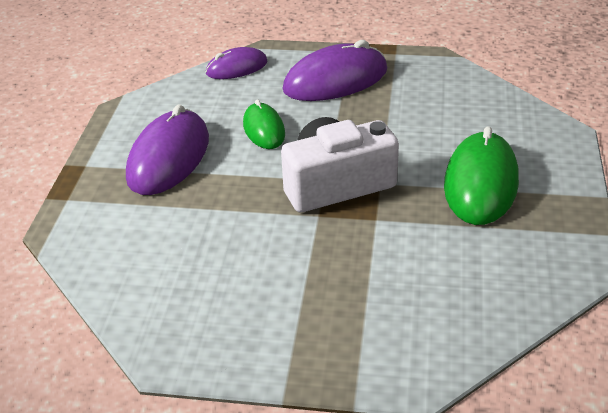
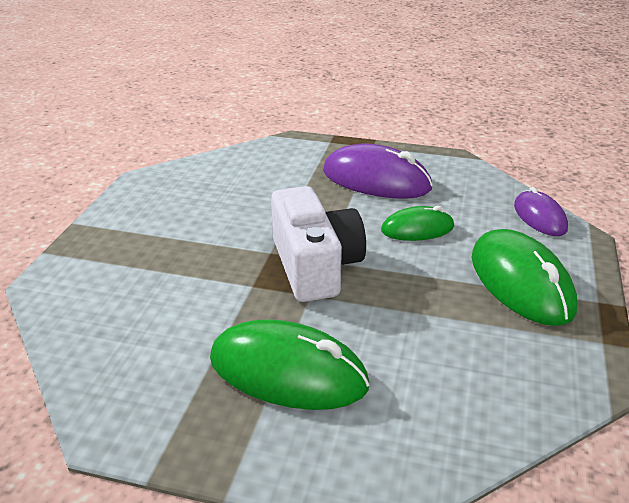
camera: 95 degrees right, 5 degrees down
(335, 80) = (521, 282): purple mouse -> green mouse

